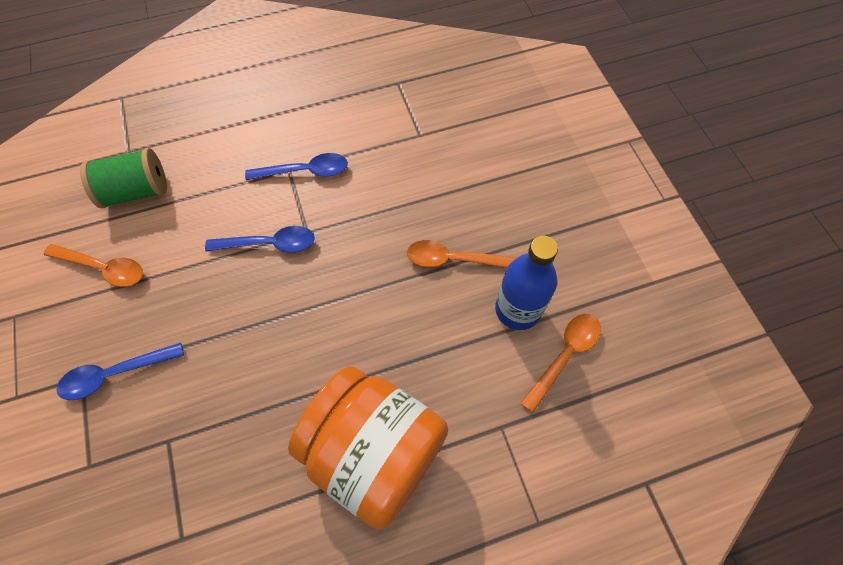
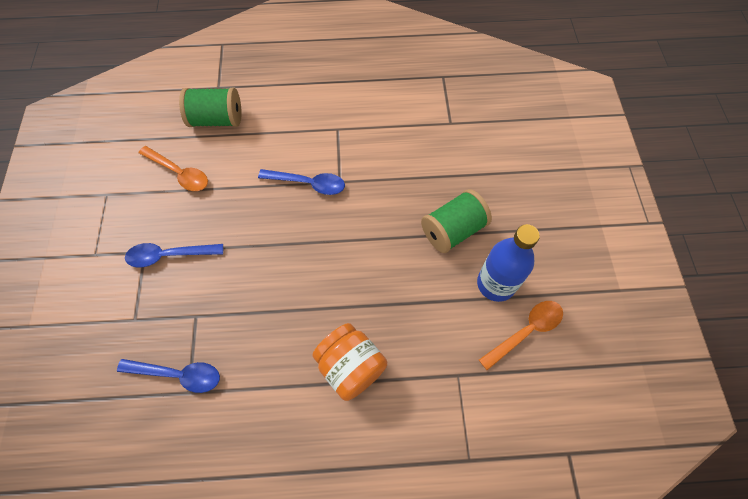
camera: 15 degrees right, 0 degrees up
(305, 171) = (350, 132): blue spoon -> blue spoon (178, 375)
(375, 452) = (351, 367): orange jar -> orange jar, size x0.61
(453, 259) = (452, 230): orange spoon -> green spool

